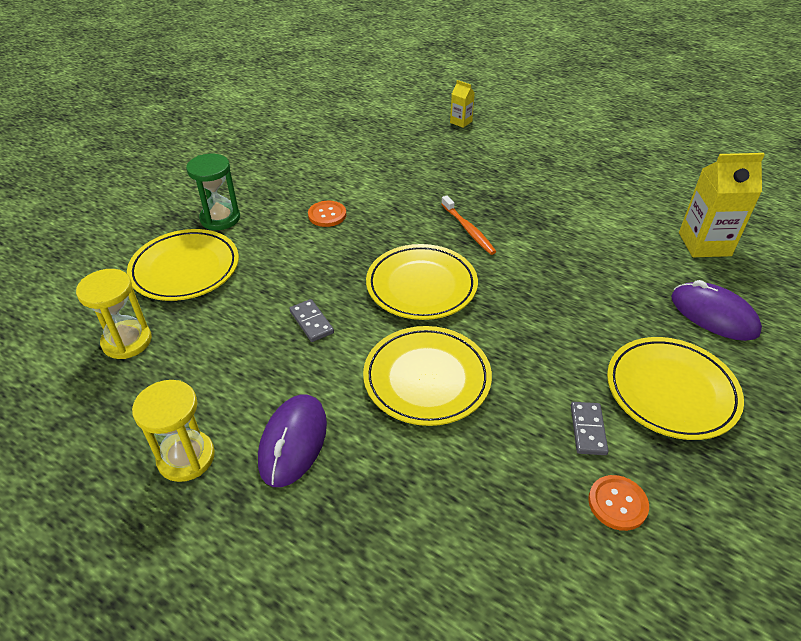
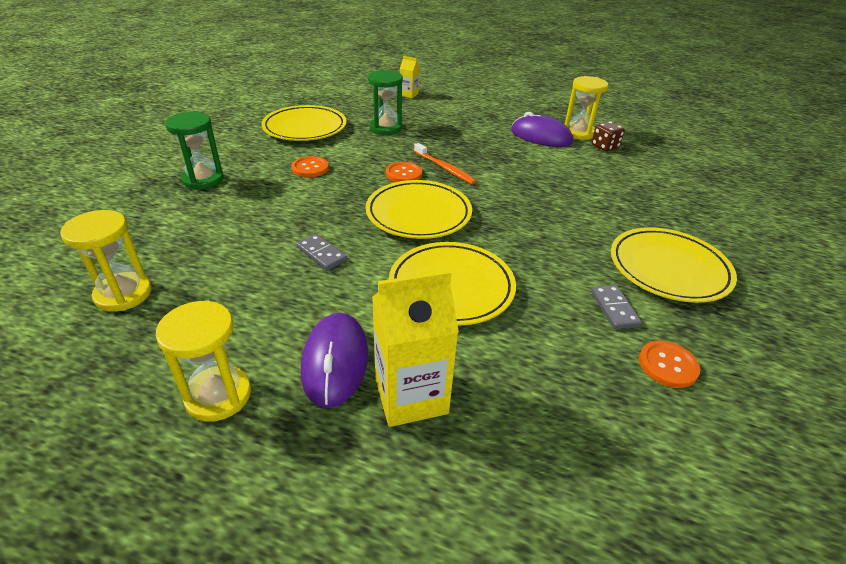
camera: 15 degrees left, 5 degrees down
(185, 269) = (176, 224): yellow plate -> yellow plate (305, 128)
(421, 168) = (385, 128): none -> green hourglass
(421, 232) = (403, 174): none -> orange button
(642, 194) = (578, 133): none -> yellow hourglass
(667, 217) = (604, 146): none -> brown dice
(704, 244) = (642, 162): yellow carton -> yellow carton (411, 396)
(713, 315) = (674, 209): purple mouse -> purple mouse (541, 137)

